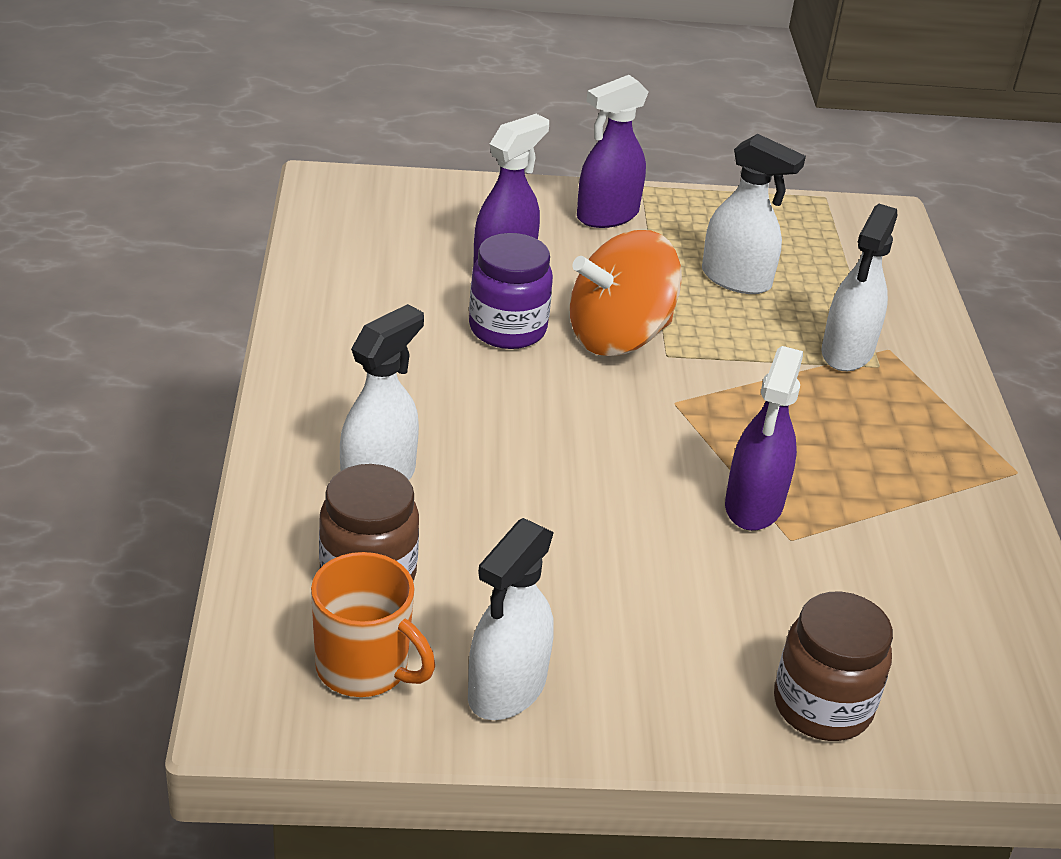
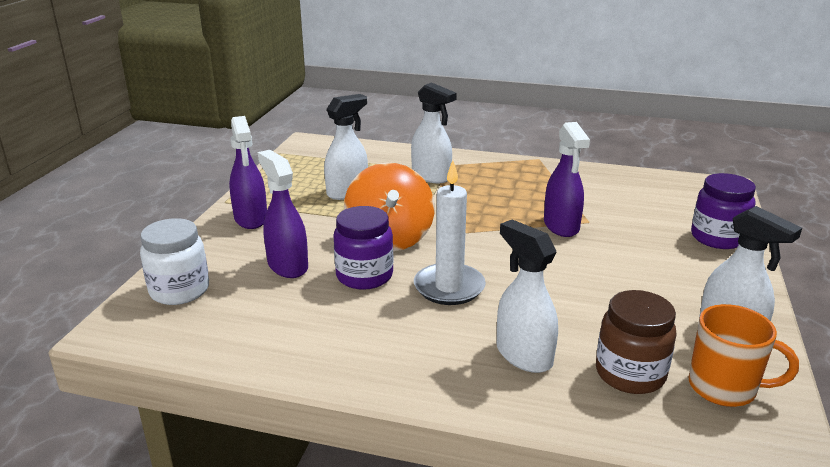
camera: 70 degrees left, 10 degrees down
(364, 667) = (724, 388): orange mug -> orange mug turned 60 degrees clockwise
(416, 204) = (179, 290): none -> white jar
(512, 403) = (449, 287): none -> white candle
(753, 506) = (561, 226): purple spray bottle -> purple spray bottle turned 45 degrees clockwise
(822, 706) = (717, 238): brown jar -> purple jar

